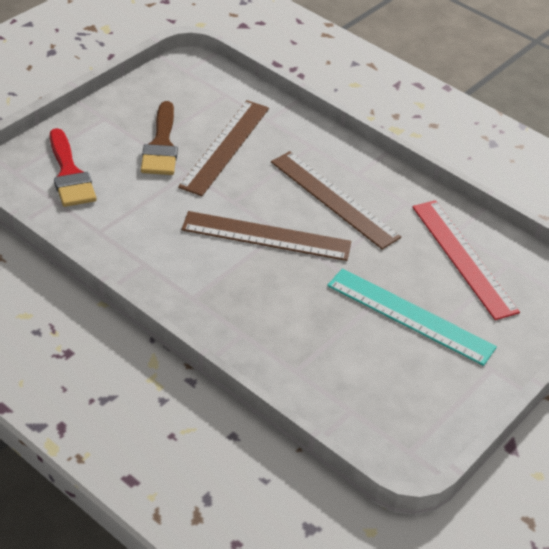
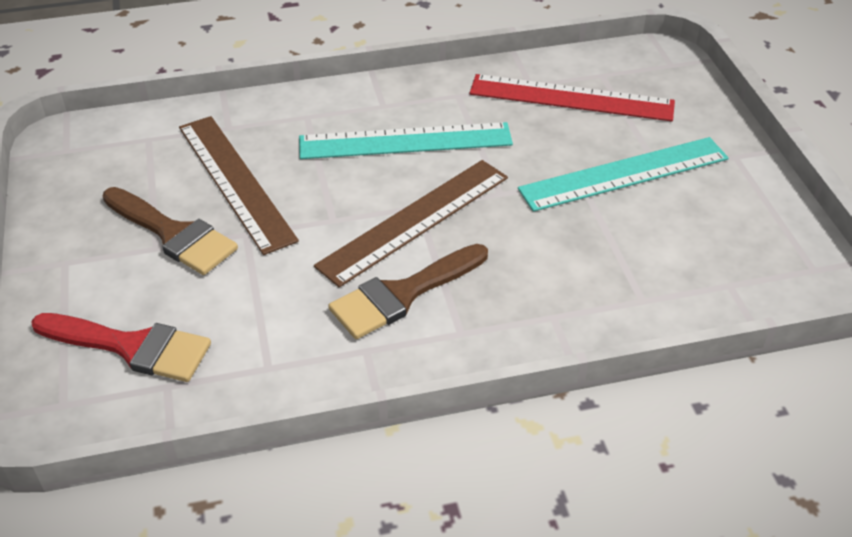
camera: 50 degrees left, 0 degrees up
(200, 259) = (402, 294): none -> brown brush
(334, 199) = (405, 141): brown ruler -> turquoise ruler

